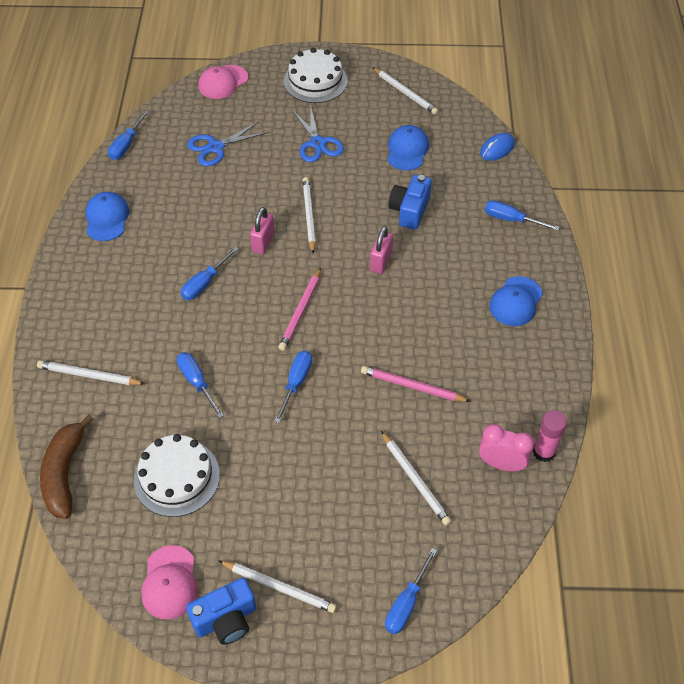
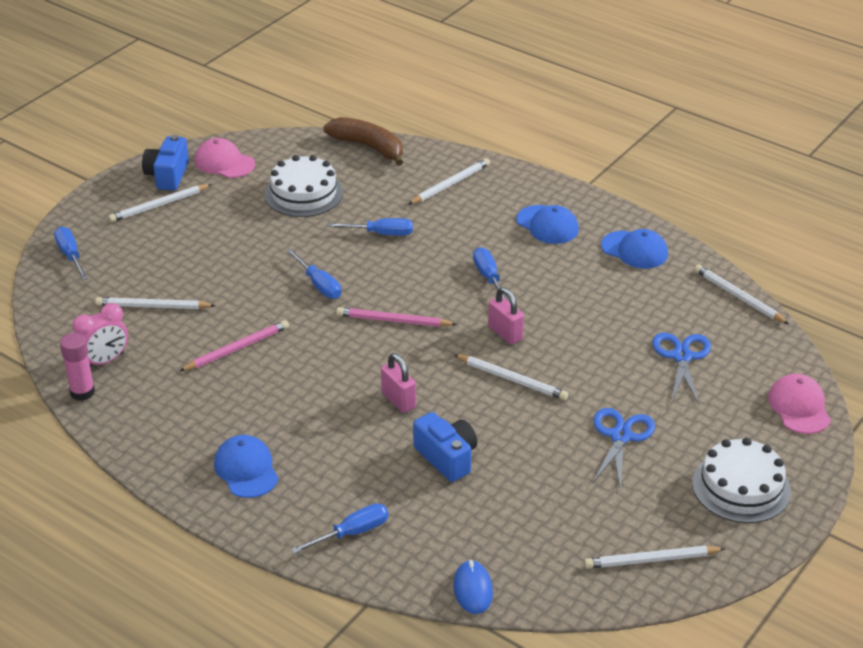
camera: 125 degrees right, 15 degrees down
(126, 145) = (739, 297): blue screwdriver -> white pencil
(300, 311) = (394, 320): pink pencil -> pink pencil turned 45 degrees counterclockwise
(317, 143) = (621, 436): blue scissors -> blue scissors turned 90 degrees clockwise
(407, 150) = (543, 506): blue cap -> blue cap (547, 225)

